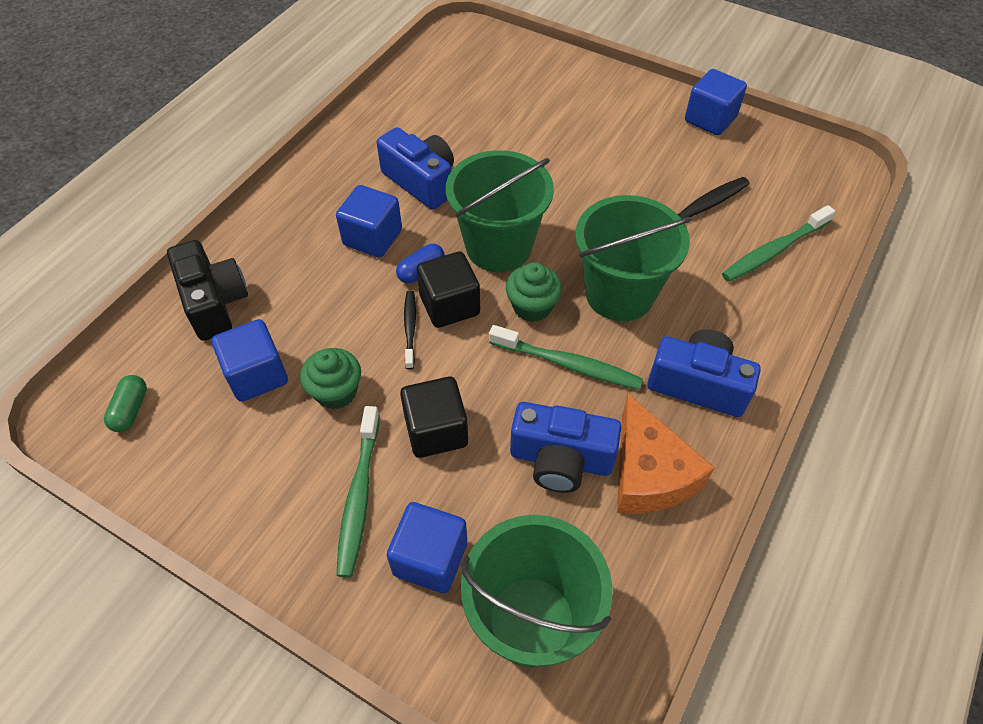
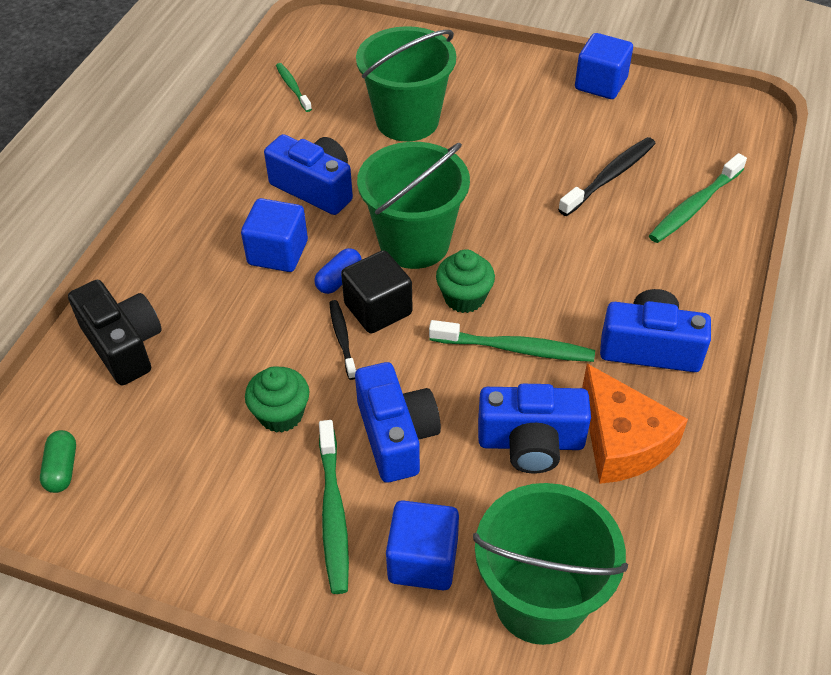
camera: 10 degrees left, 5 degrees down
(257, 375) = (191, 411): blue cube -> none
(425, 85) = (293, 87): none -> green toothbrush
(436, 431) = (396, 435): black cube -> blue camera
(619, 293) = (550, 271): green bucket -> green bucket (407, 120)

